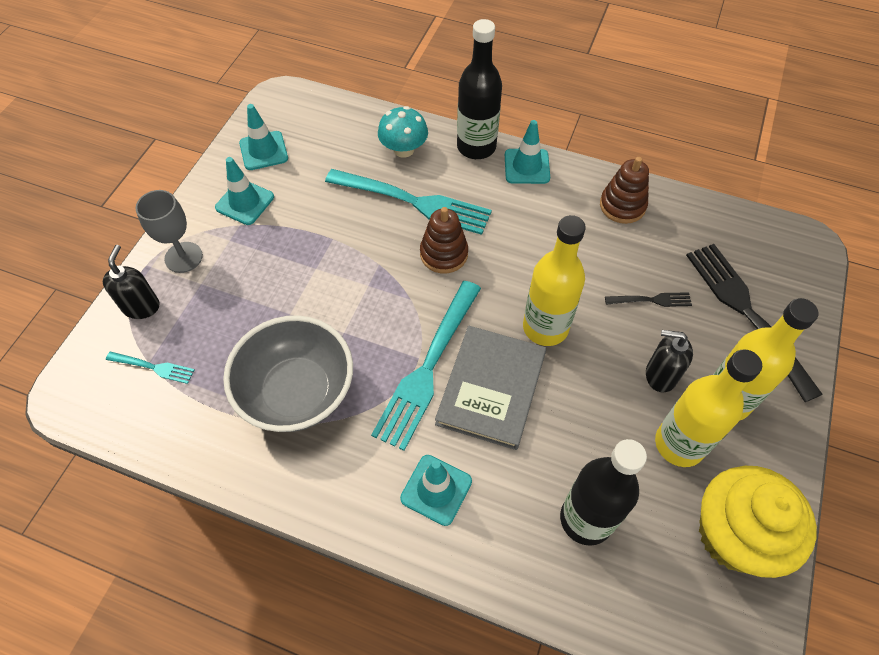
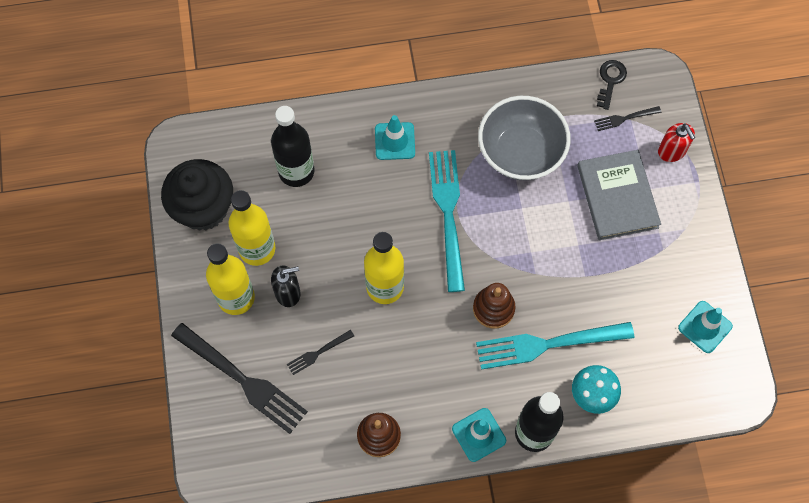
camera: 150 degrees right, 10 degrees up
(126, 420) = (610, 81): none -> black key
(141, 306) = (672, 151): black soap dispenser -> red soap dispenser
(153, 367) = (625, 118): turquoise fork -> black fork
(183, 257) = (678, 201): grey goblet -> none
(245, 202) = (676, 270): turquoise traffic cone -> none
(491, 388) = (397, 222): grey book -> grey book (617, 196)
(734, 535) = (203, 208): yellow cupcake -> black cupcake

